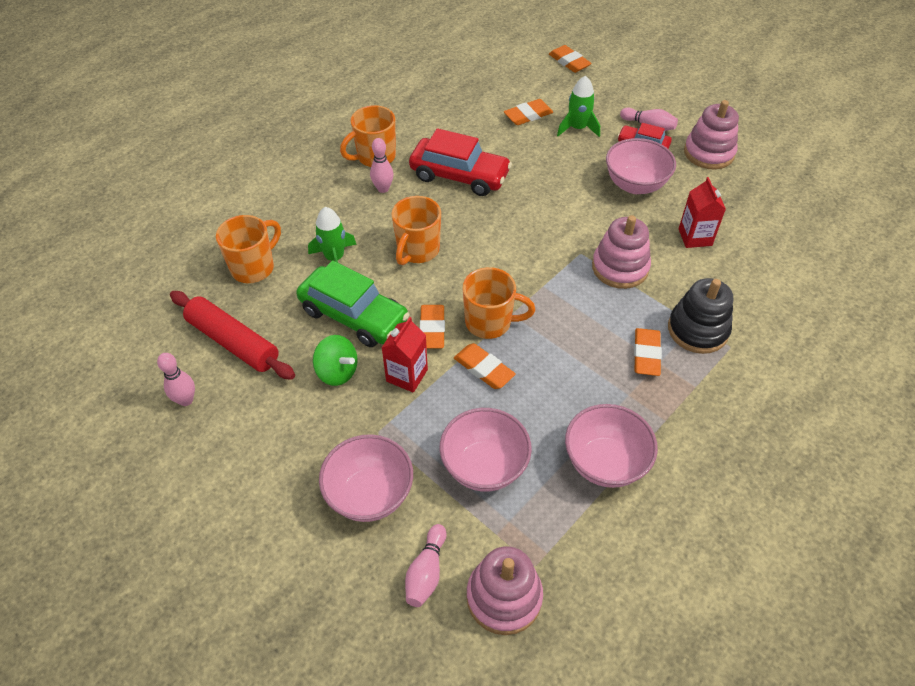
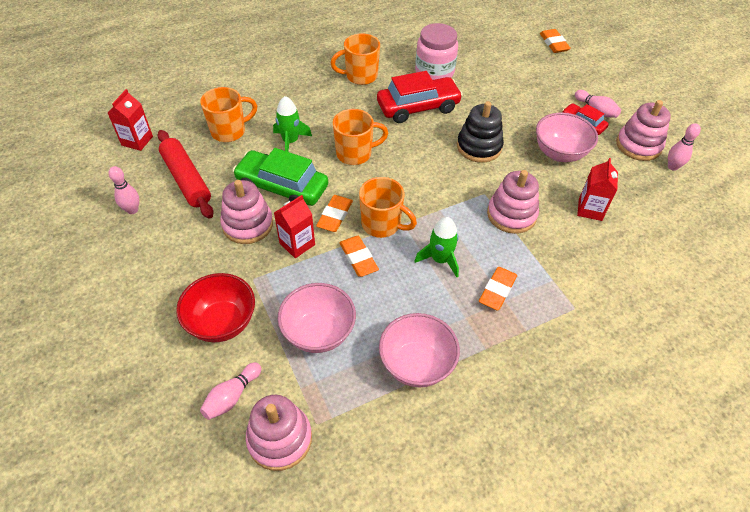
camera: 20 degrees right, 0 degrees up
(143, 313) = (137, 141): none -> red carton
(337, 372) = (247, 224): green spinning top -> pink stacking toy
(354, 315) = (282, 187): green car -> green car turned 150 degrees clockwise
(370, 494) = (222, 323): pink bowl -> red bowl
(383, 189) = (354, 101): pink bowling pin -> pink bowling pin (672, 167)
(417, 250) = (355, 154): orange mug -> orange mug turned 150 degrees counterclockwise
(457, 129) = (434, 72): none -> pink jar
(459, 175) = (418, 107): red car -> red car turned 60 degrees counterclockwise
(528, 115) = (497, 76): orange eraser -> none
(577, 128) = (533, 96): green rocket -> green rocket (440, 259)
(697, 330) = (552, 285): black stacking toy -> black stacking toy (479, 147)

